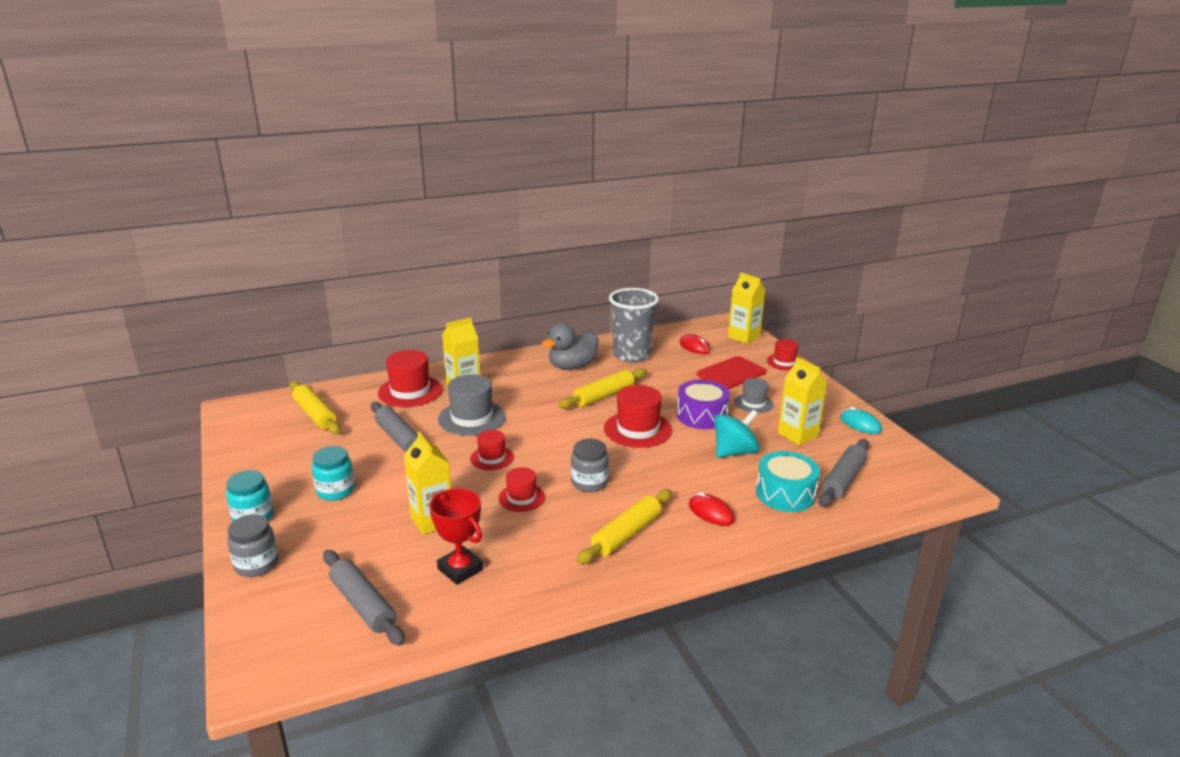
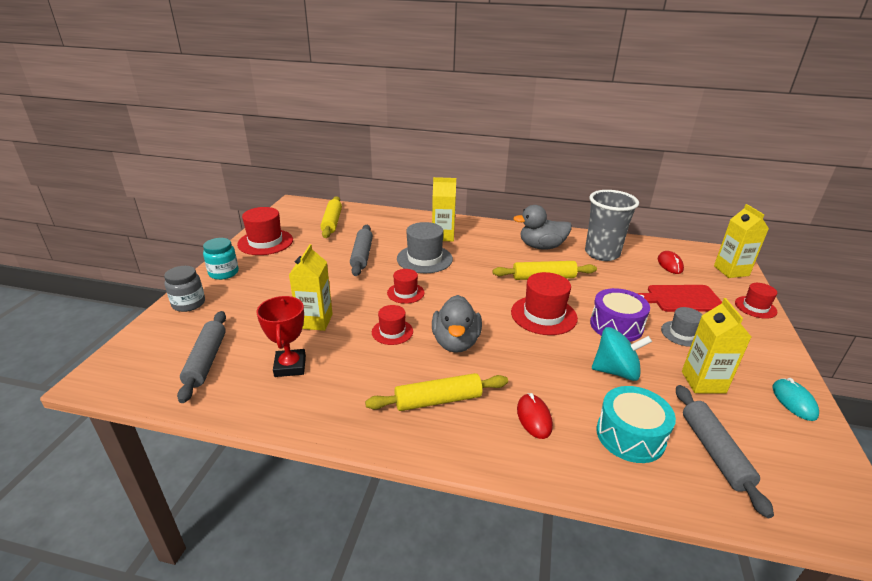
camera: 35 degrees right, 5 degrees up
(335, 491) = (285, 275): turquoise jar -> none
(410, 391) = (405, 226): red hat -> red hat (265, 242)
(589, 483) = (456, 342): grey jar -> grey duck
(843, 480) = (714, 452): grey rolling pin -> grey rolling pin turned 75 degrees counterclockwise

